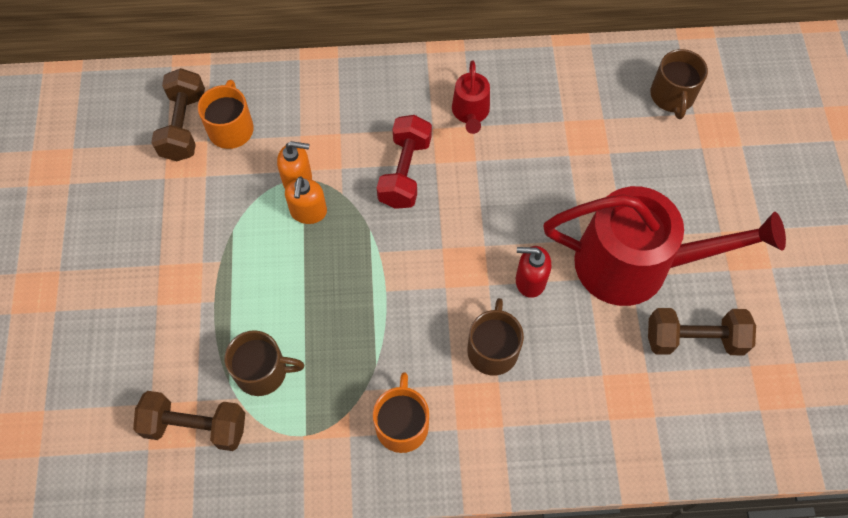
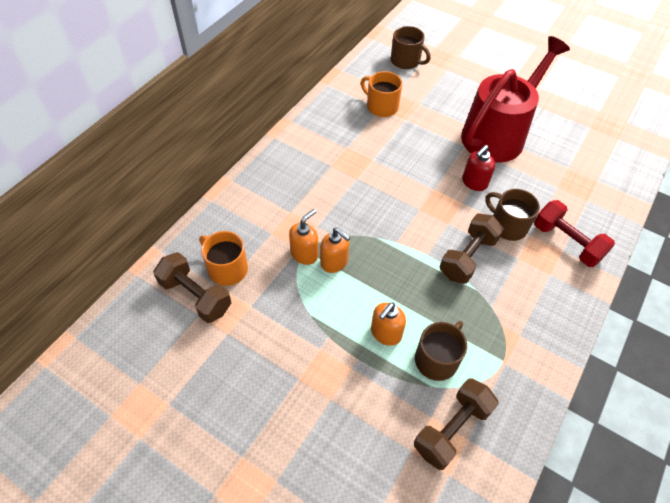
camera: 55 degrees left, 10 degrees down
(259, 308) = (385, 333): none -> orange soap dispenser
(402, 424) = (529, 300): orange mug -> orange mug (381, 106)
(405, 172) = (350, 196): red dumbbell -> red dumbbell (566, 242)
(470, 112) = (337, 143): red watering can -> none
(694, 339) = (560, 138): brown dumbbell -> brown dumbbell (468, 257)

